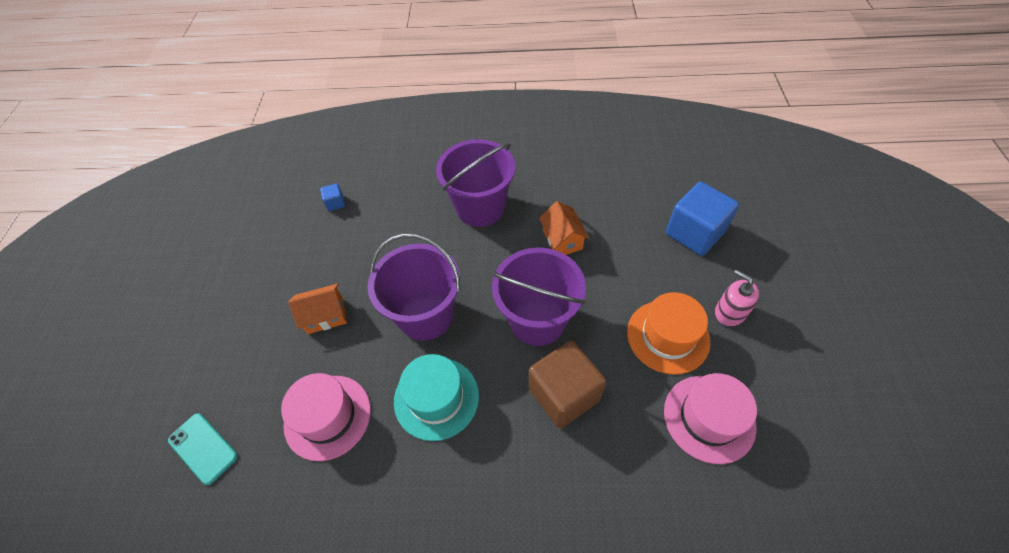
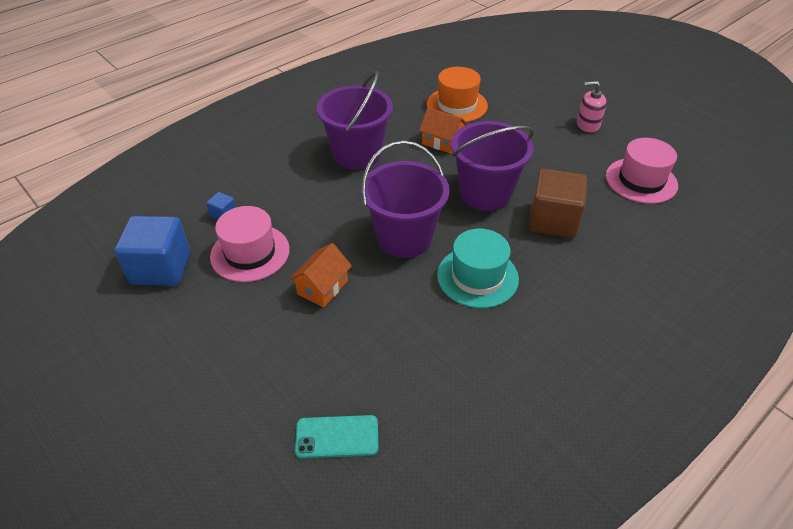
camera: 45 degrees left, 10 degrees down
(327, 417) = (414, 342): pink hat -> pink hat (250, 253)
(668, 336) = (571, 156): orange hat -> orange hat (457, 105)
(694, 233) = (518, 96): blue cube -> blue cube (161, 268)

